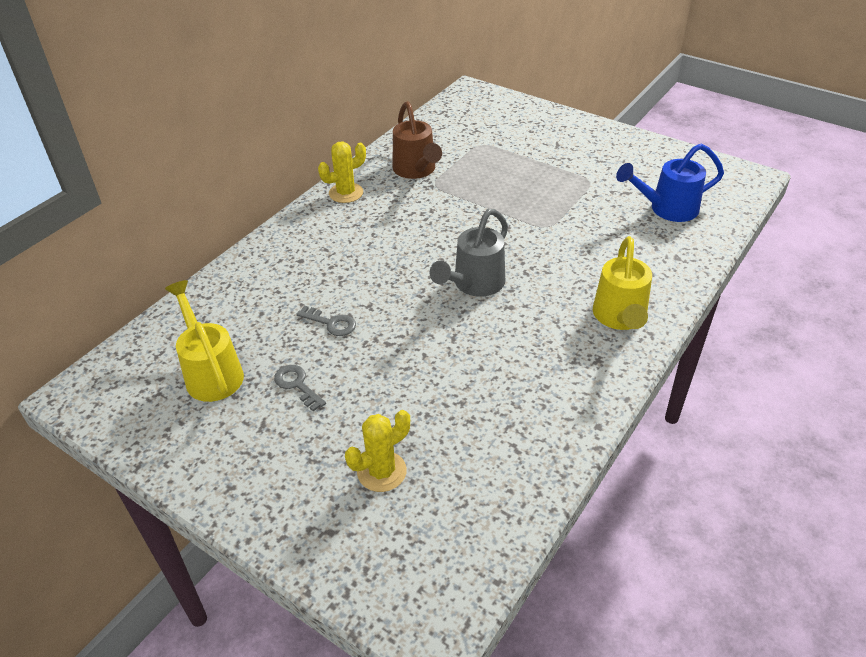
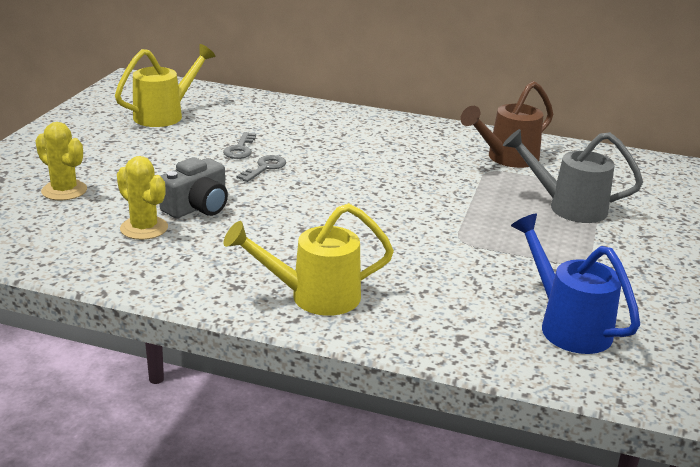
camera: 70 degrees right, 15 degrees down
(297, 385) = (158, 146): grey key -> grey key (264, 168)
(346, 193) = (437, 131): yellow cactus -> yellow cactus (144, 228)
(451, 368) = (197, 207): none -> grey camera
(474, 284) = (329, 207): grey watering can -> grey watering can (568, 207)

